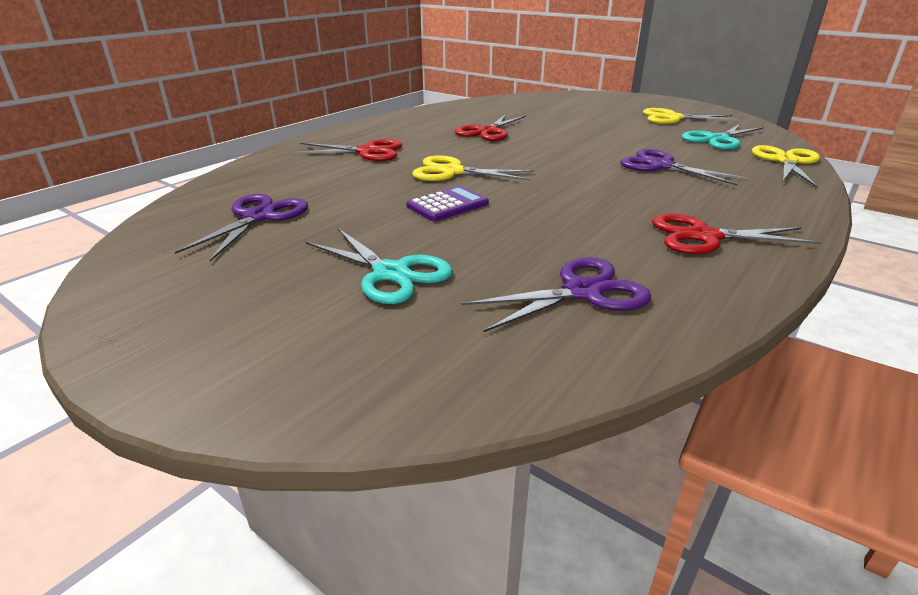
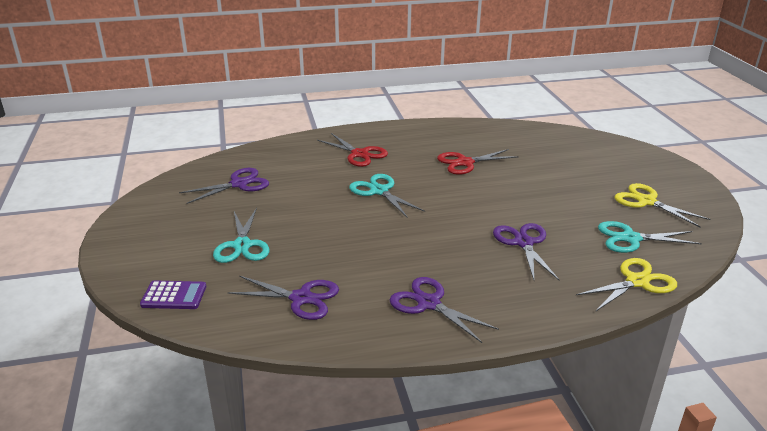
camera: 40 degrees right, 0 degrees up
(447, 205) = (334, 215): purple calculator -> purple calculator (174, 296)
(452, 172) = (379, 191): yellow scissors -> turquoise scissors
(704, 236) = (429, 303): red scissors -> purple scissors

